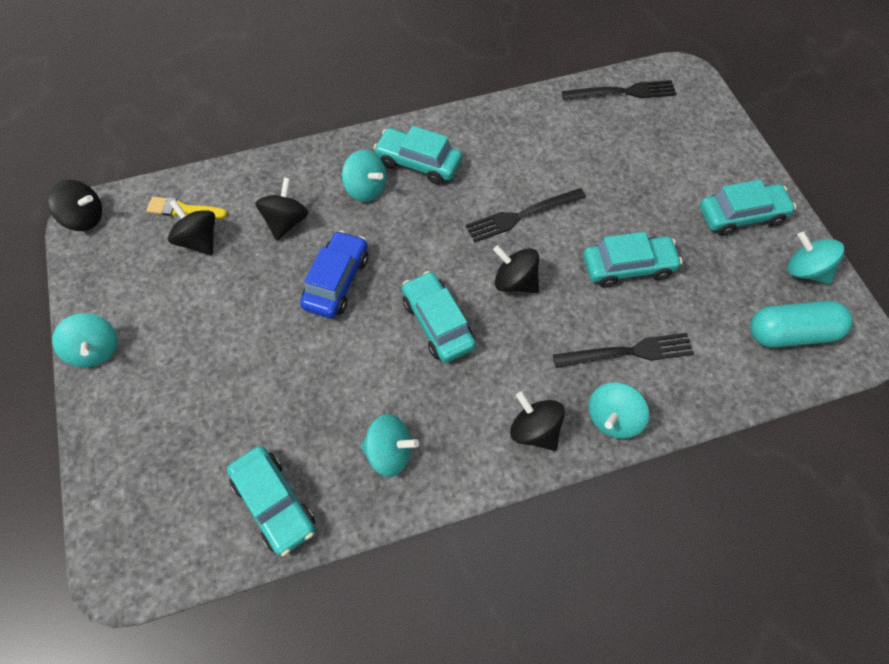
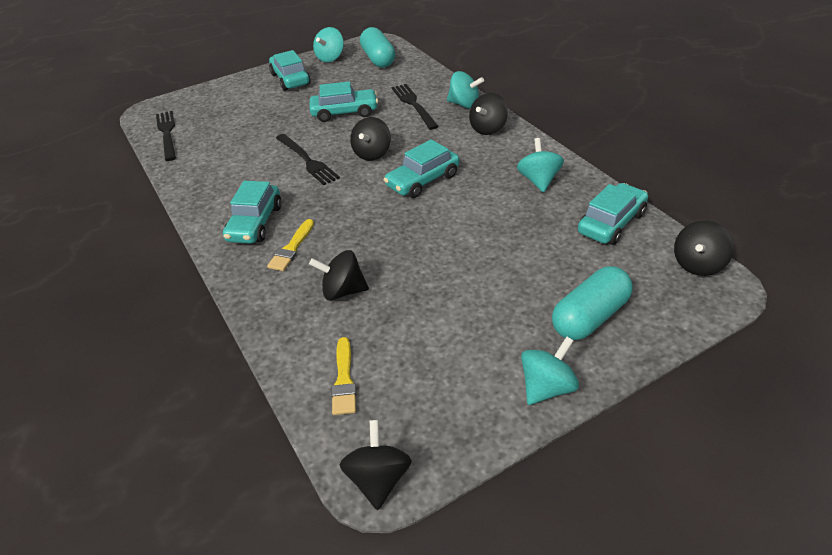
camera: 100 degrees left, 20 degrees down
(150, 417) = (590, 317): none -> turquoise capsule
(199, 240) = (383, 351): black spinning top -> black spinning top (698, 264)
(336, 281) = (402, 241): blue car -> none
(366, 189) = (291, 248): turquoise spinning top -> yellow brush
(628, 267) = (344, 112): turquoise car -> turquoise car turned 105 degrees clockwise

